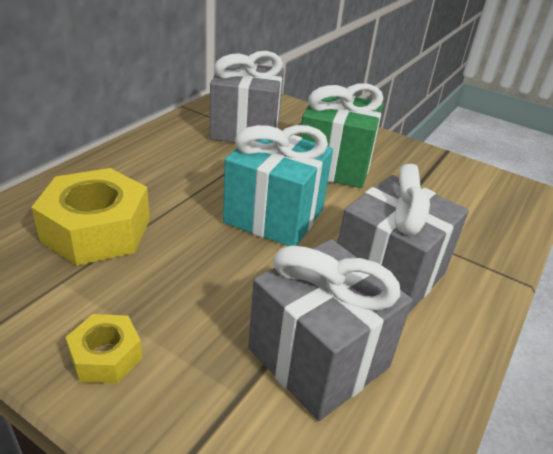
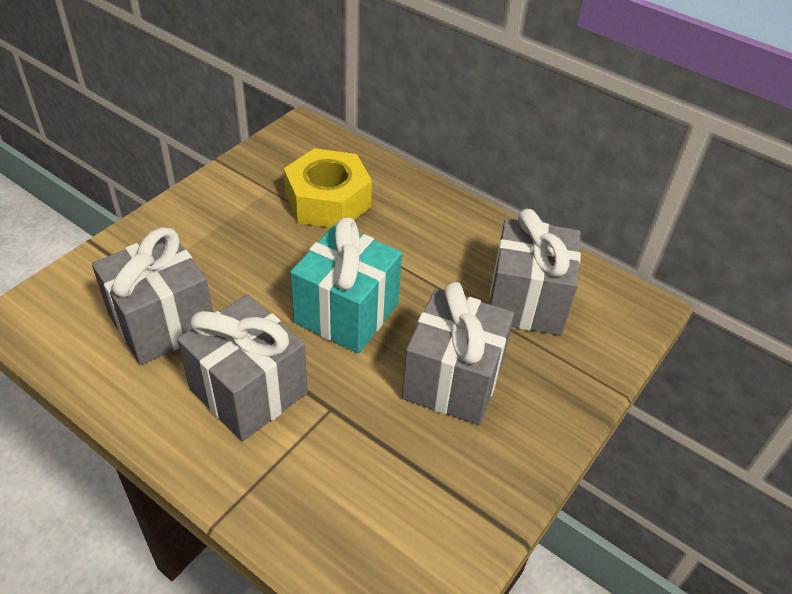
camera: 95 degrees right, 10 degrees up
(106, 356) = (193, 216): yellow nut -> none
(334, 165) = (453, 380): green gift -> grey gift

